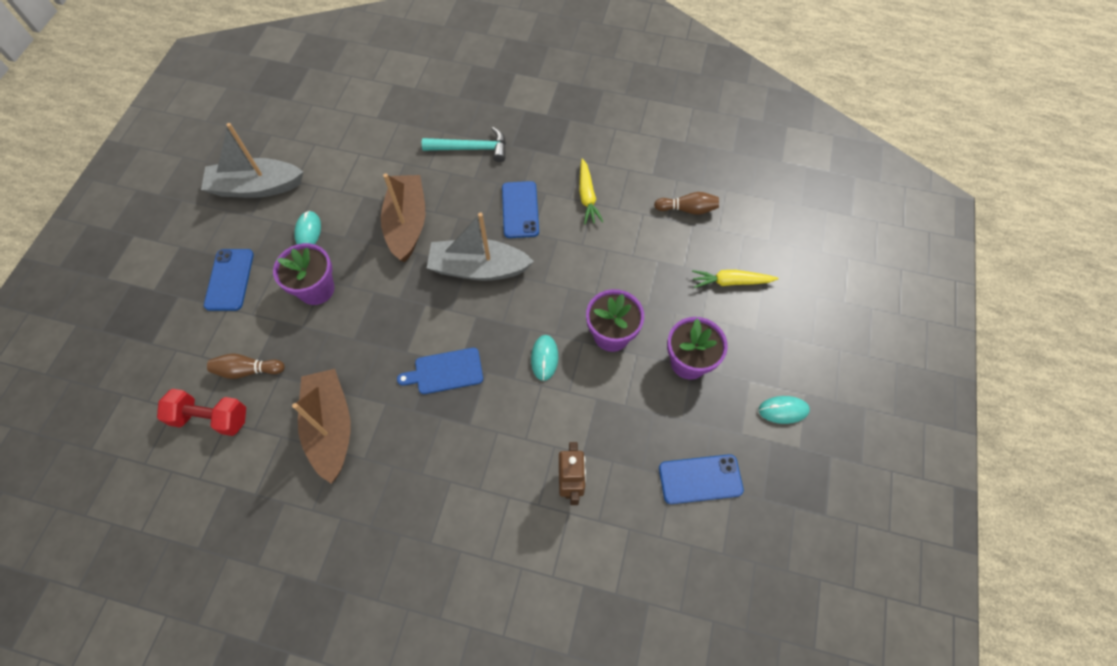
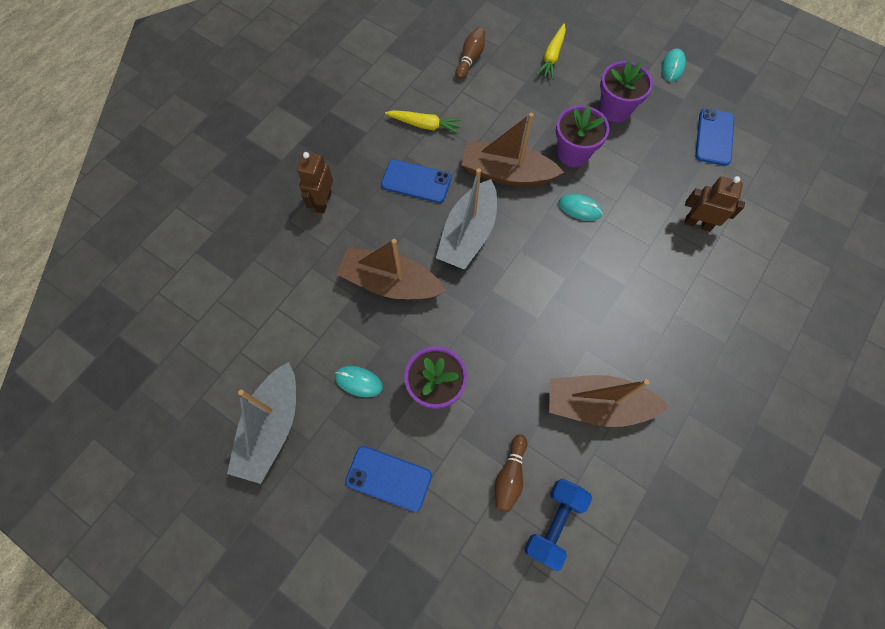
camera: 70 degrees left, 5 degrees up
(211, 418) = (554, 523): red dumbbell -> blue dumbbell
(445, 371) = (568, 290): blue cutting board -> none
(471, 148) = (323, 202): turquoise hammer -> brown robot
(560, 281) = (506, 173): none -> brown boat

